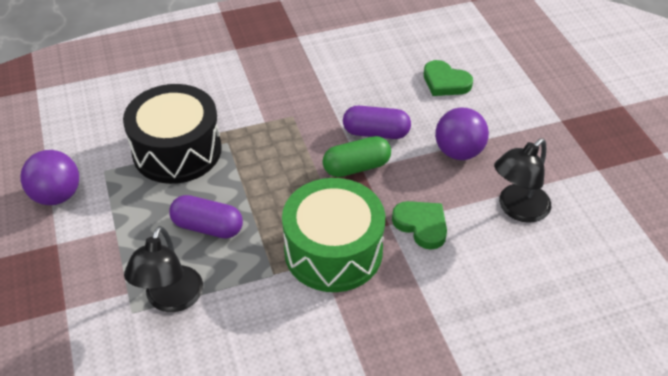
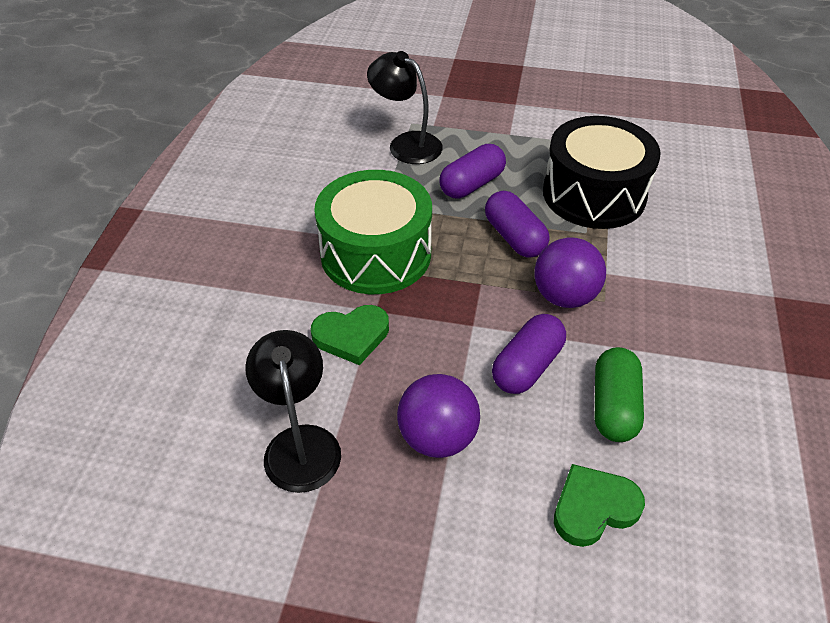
camera: 120 degrees right, 0 degrees up
(57, 195) = (574, 113): purple ball -> purple ball (564, 296)
(259, 178) = (514, 237): none -> purple capsule
(356, 167) = (479, 321): green capsule -> green capsule (614, 406)

